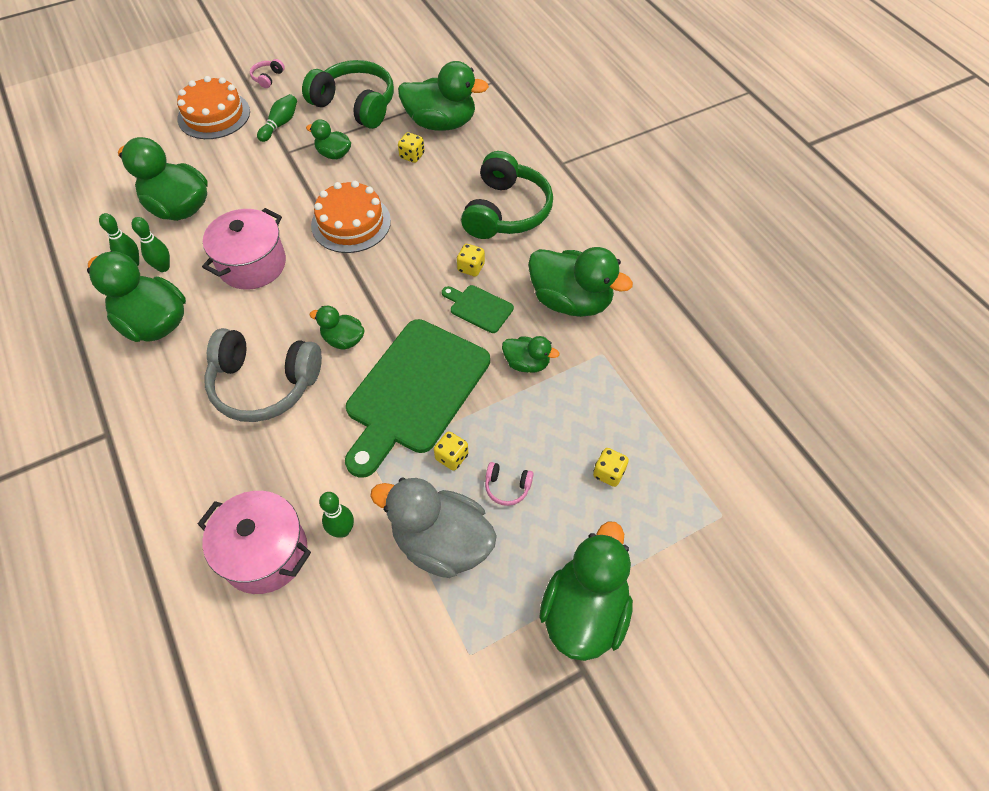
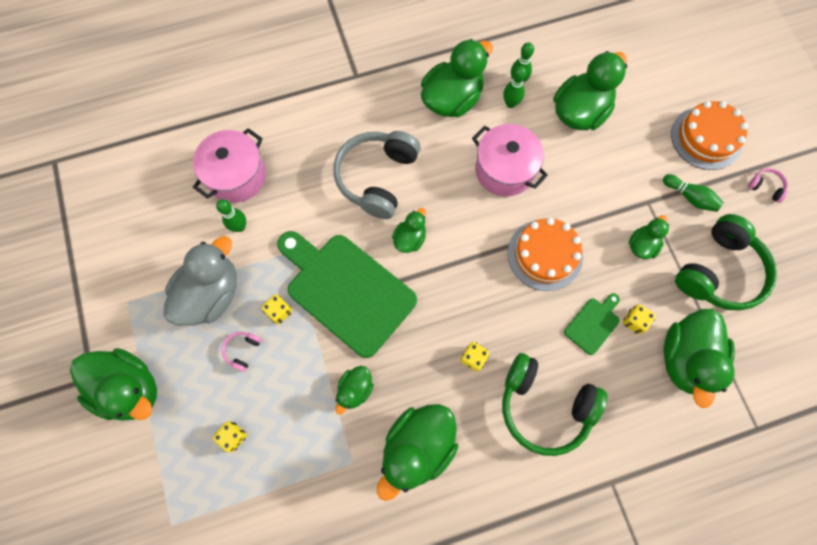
camera: 100 degrees right, 15 degrees up
(479, 308) = (424, 357): green cutting board -> green cutting board (593, 324)

